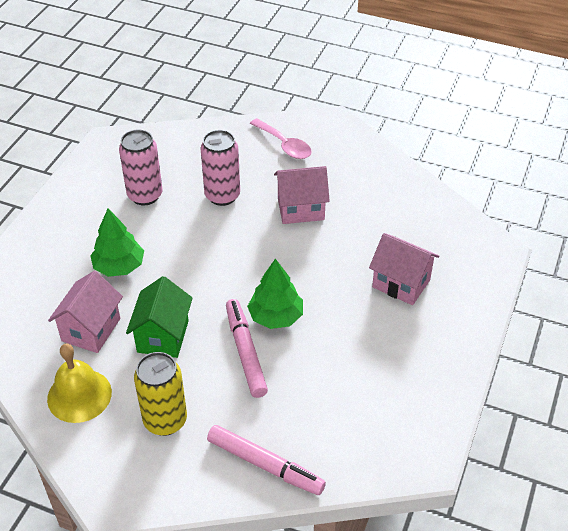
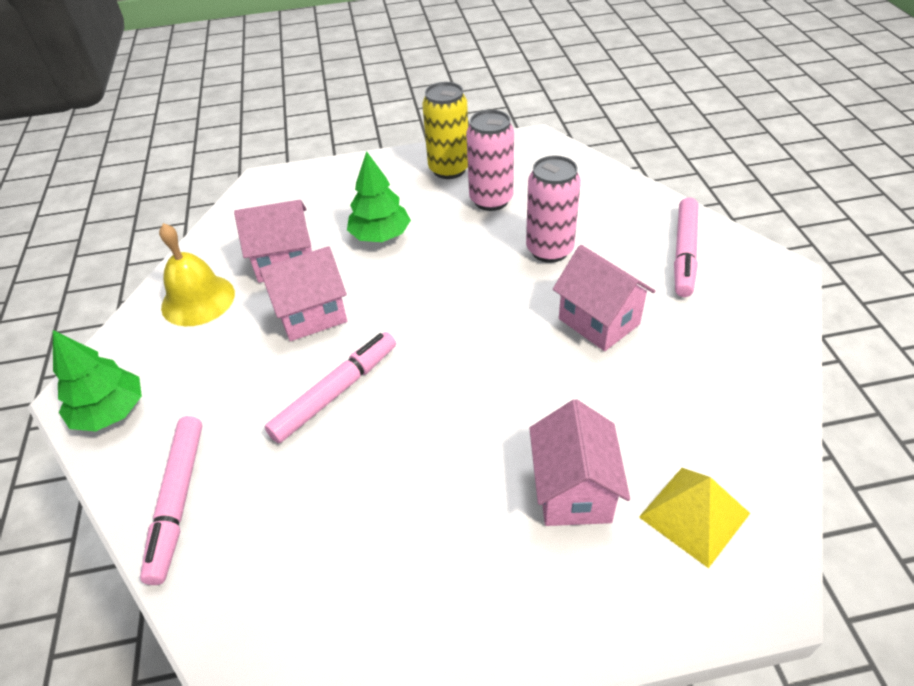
camera: 60 degrees right, 0 degrees up
(163, 336) = (312, 315): green house -> pink house
(165, 420) = (199, 378): yellow can -> yellow can (449, 169)
(275, 316) = (409, 390): green tree -> green tree (110, 412)
(284, 145) = (684, 253): pink spoon -> pink marker
(448, 249) = (694, 515): none -> yellow pyramid

